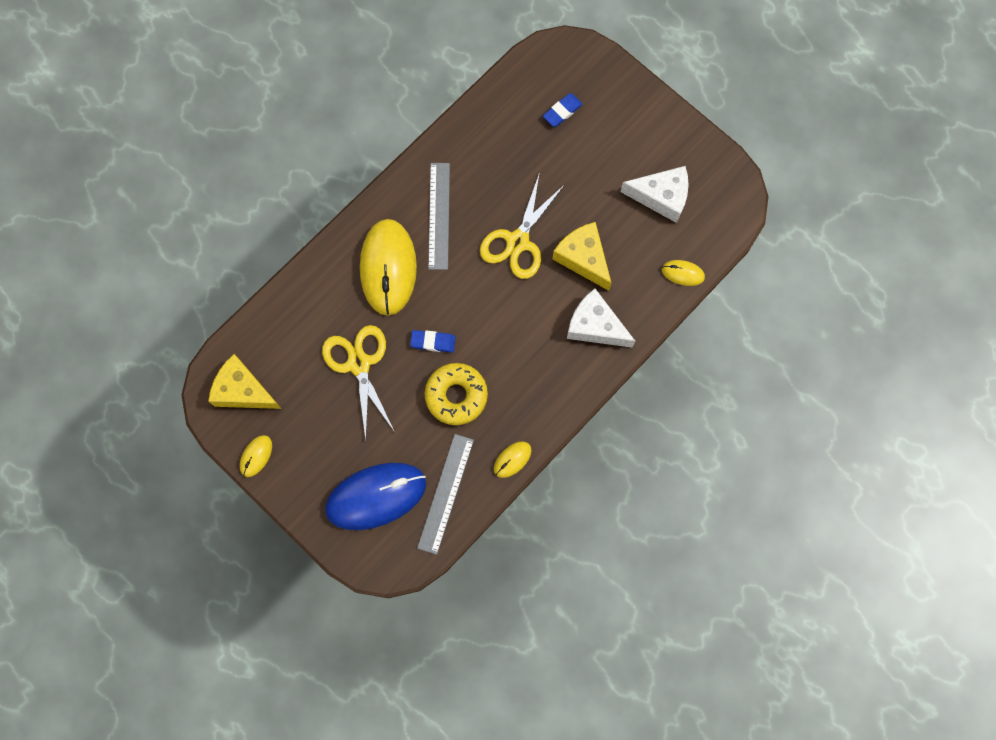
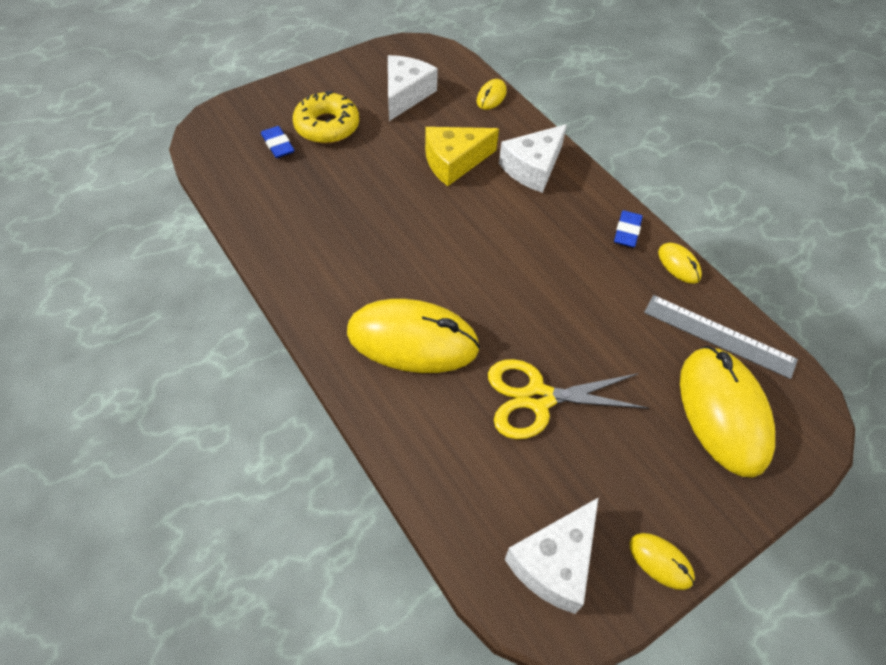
camera: 80 degrees left, 20 degrees down
(243, 390) = (554, 562): yellow cheese -> white cheese
(376, 496) = (723, 412): blue mouse -> yellow mouse
(433, 342) = (523, 312): blue eraser -> blue eraser (627, 231)
(439, 216) = (360, 274): grey ruler -> none
(456, 396) = (596, 302): yellow donut -> yellow donut (327, 126)
(517, 241) = (417, 210): yellow scissors -> none

